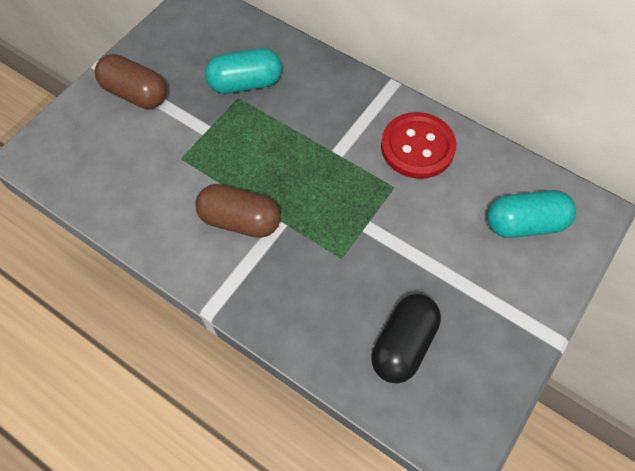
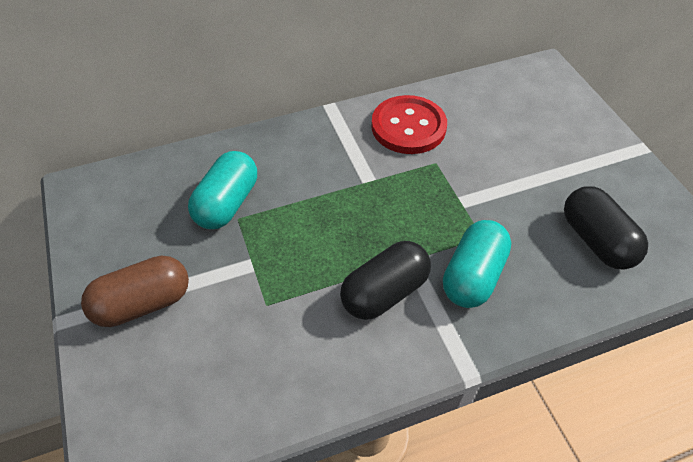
camera: 55 degrees left, 10 degrees down
(240, 220) = (384, 292): brown capsule -> black capsule
(524, 224) = (530, 108): turquoise capsule -> turquoise capsule (473, 276)

